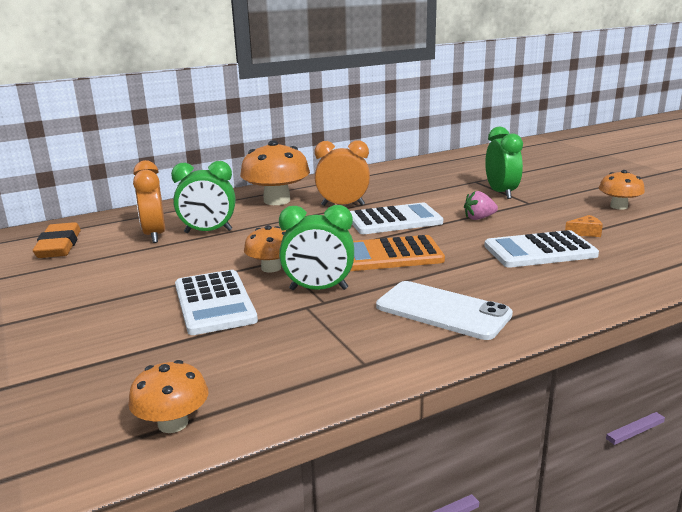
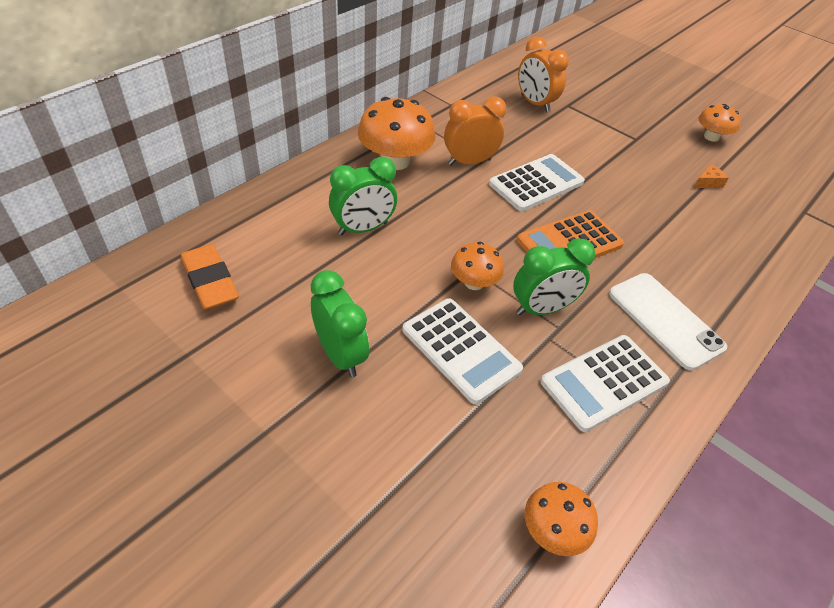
camera: 25 degrees left, 25 degrees up
(154, 235) = (308, 244): orange clock -> orange clock (535, 103)
(442, 310) = (665, 320): white phone -> white phone turned 45 degrees clockwise
(479, 218) = (609, 170): pink strawberry -> none
(501, 193) = (603, 124): green clock -> green clock (340, 355)
(540, 251) = (688, 216): white calculator -> white calculator (604, 382)

